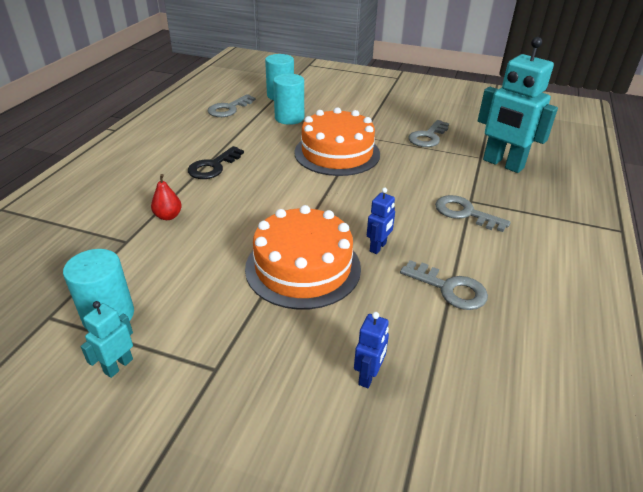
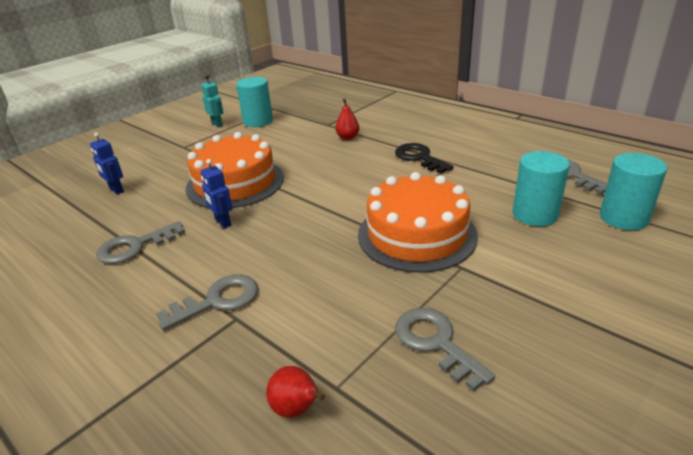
camera: 115 degrees right, 5 degrees down
(502, 164) = (297, 409): turquoise robot -> red pear

